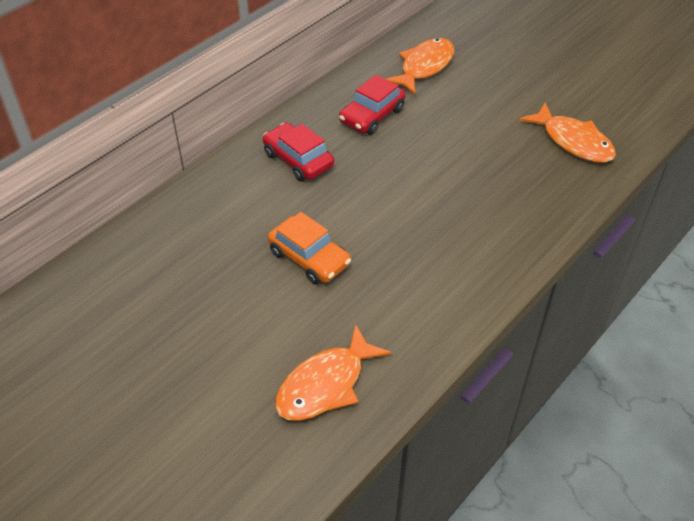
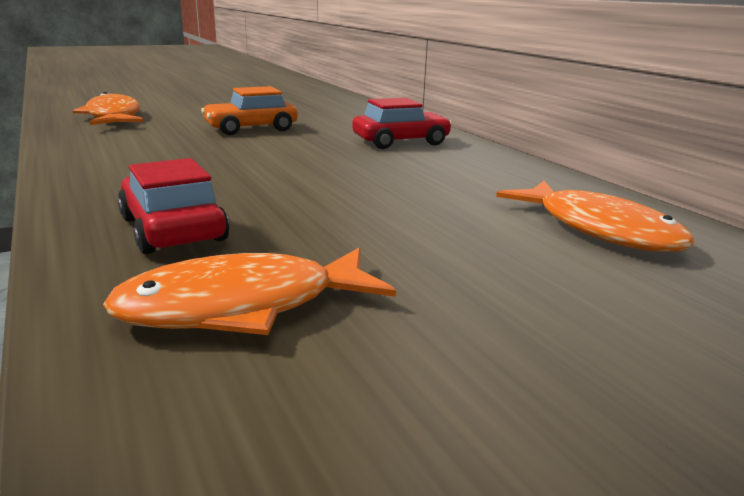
camera: 110 degrees right, 25 degrees down
(372, 116) = (464, 177): red car -> red car (172, 229)

